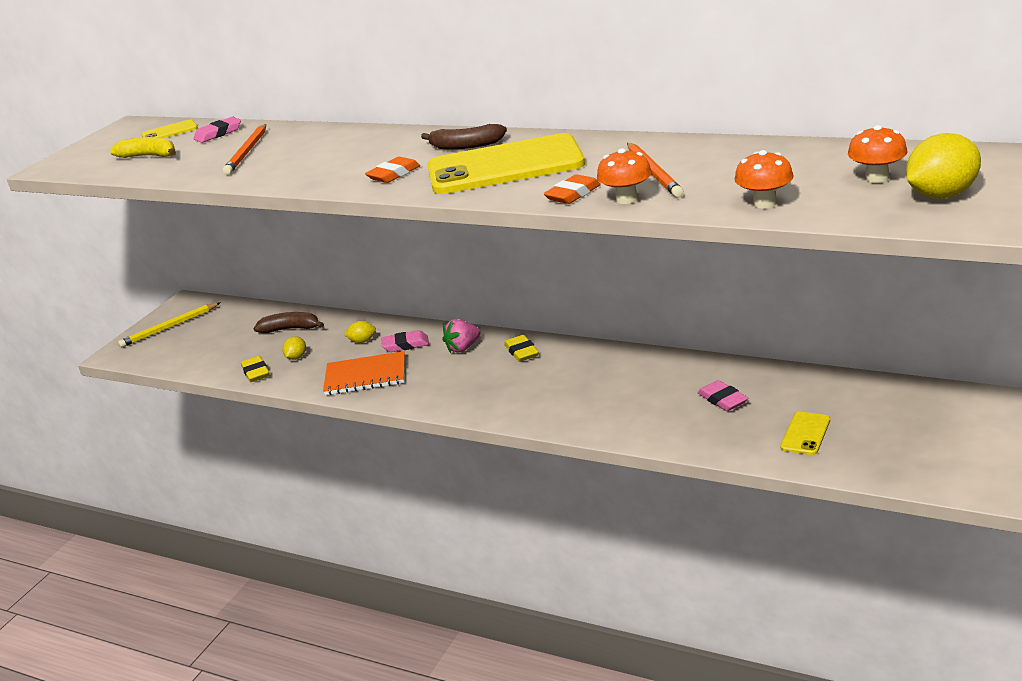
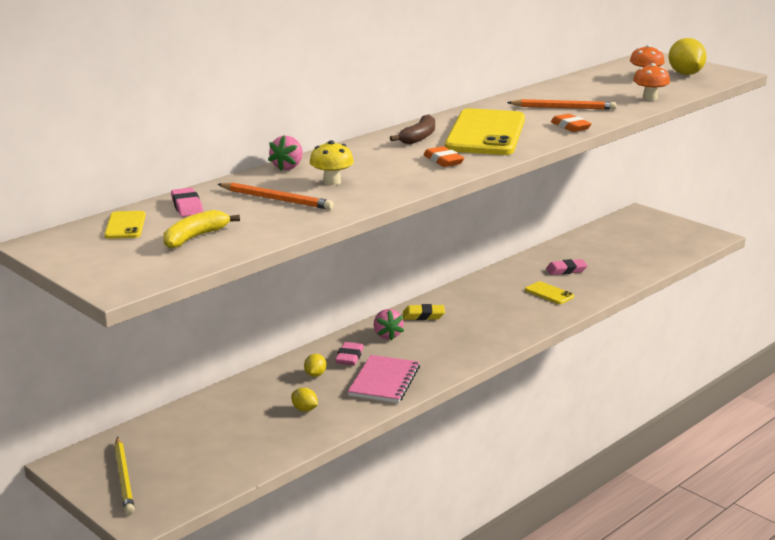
camera: 75 degrees left, 5 degrees down
(256, 372) = (308, 433): yellow eraser -> none
(290, 329) = (237, 406): brown banana -> none
(303, 155) = (332, 182): none -> yellow mushroom
(335, 131) = (288, 167): none -> pink strawberry
(365, 376) = (384, 381): orange notebook -> pink notebook
(626, 199) = (599, 118): orange mushroom -> none
(805, 434) = (627, 259): yellow phone -> yellow phone (549, 293)

